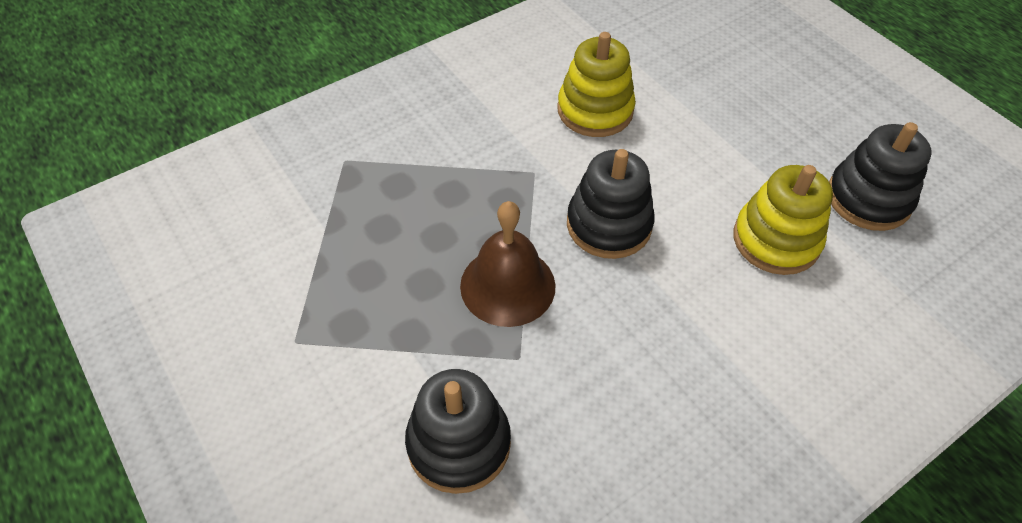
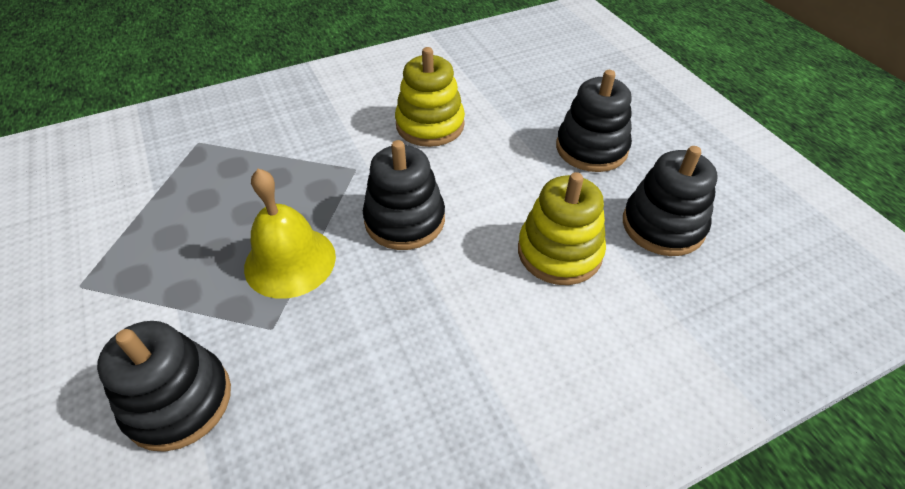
camera: 10 degrees right, 5 degrees down
(507, 285) = (290, 261): brown bell -> yellow bell
(774, 120) = (591, 148): none -> black stacking toy

